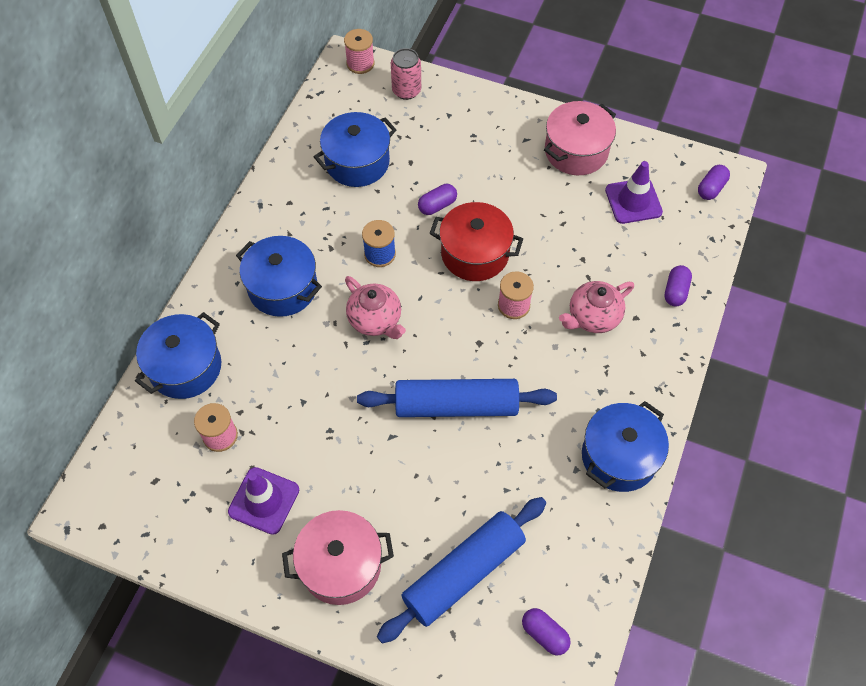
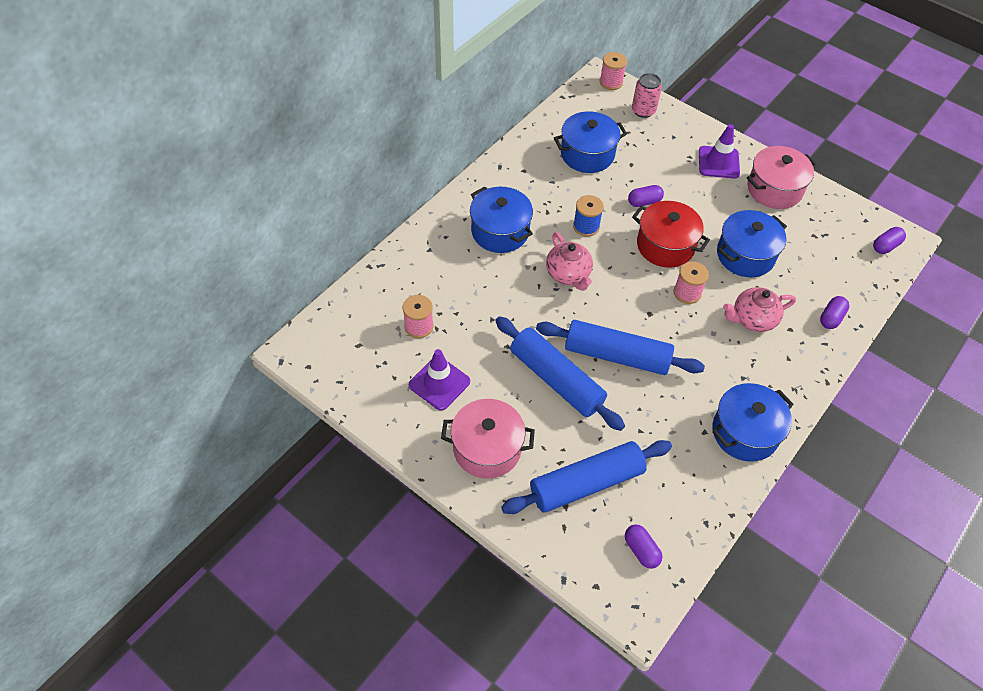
camera: 15 degrees right, 5 degrees down
(185, 367) = (406, 269): blue pot -> blue pot (745, 255)
(396, 456) = (556, 380): none -> blue rolling pin
(633, 201) = (813, 239): purple traffic cone -> purple traffic cone (718, 162)

